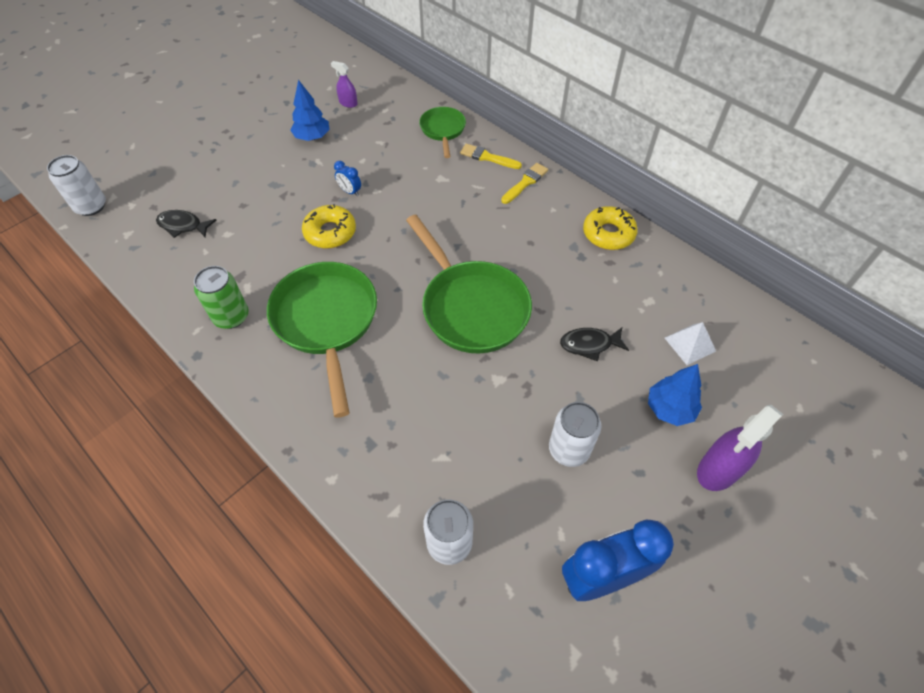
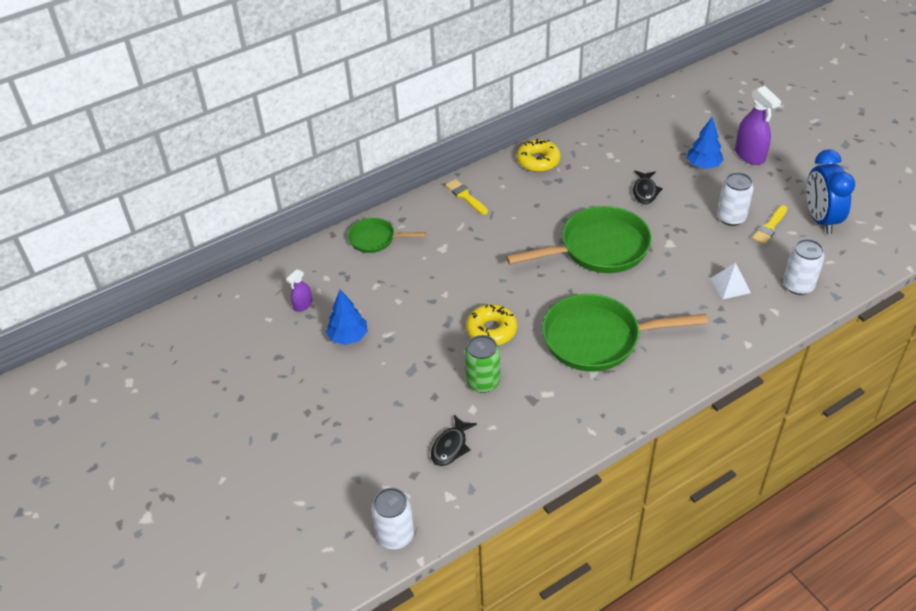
camera: 75 degrees left, 10 degrees down
(231, 316) = (580, 405): green can -> green can (483, 382)
(350, 191) = (440, 313): blue clock -> none
(487, 157) = (425, 215): yellow brush -> yellow brush (769, 227)
(690, 344) = (652, 144): white pyramid -> white pyramid (730, 285)

